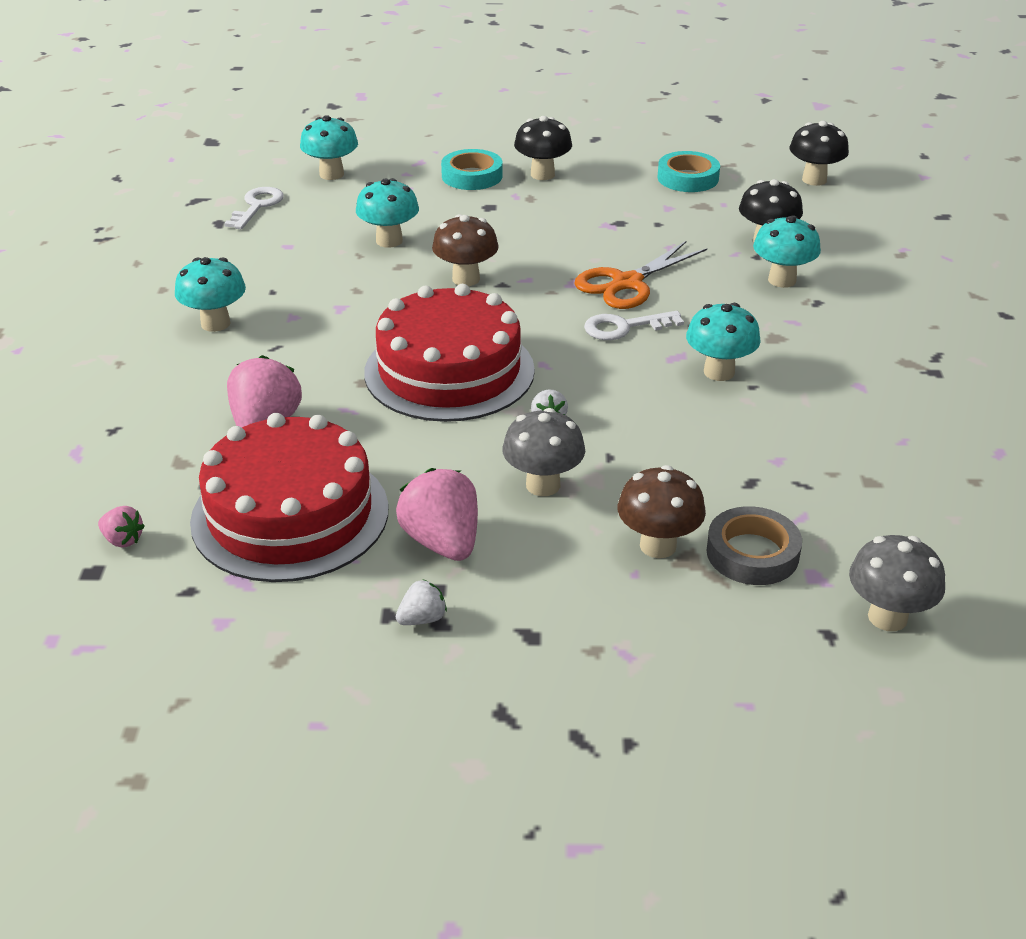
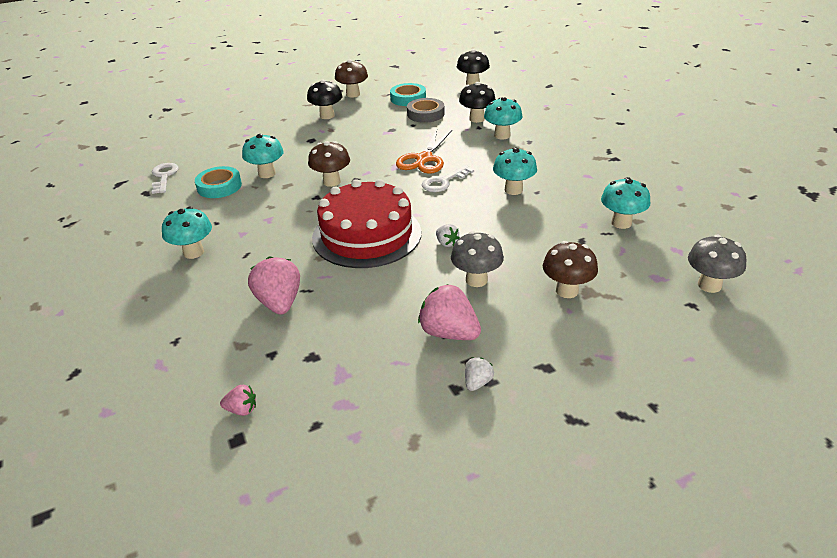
camera: 25 degrees left, 0 degrees up
(290, 514) = (342, 351): red cake -> none
(331, 174) = (198, 146): turquoise mushroom -> turquoise mushroom (621, 223)
(472, 176) = (286, 126): turquoise tape -> turquoise tape (219, 186)
(609, 149) = (353, 94): none -> brown mushroom
(752, 553) = (617, 277): grey tape -> grey tape (425, 114)

